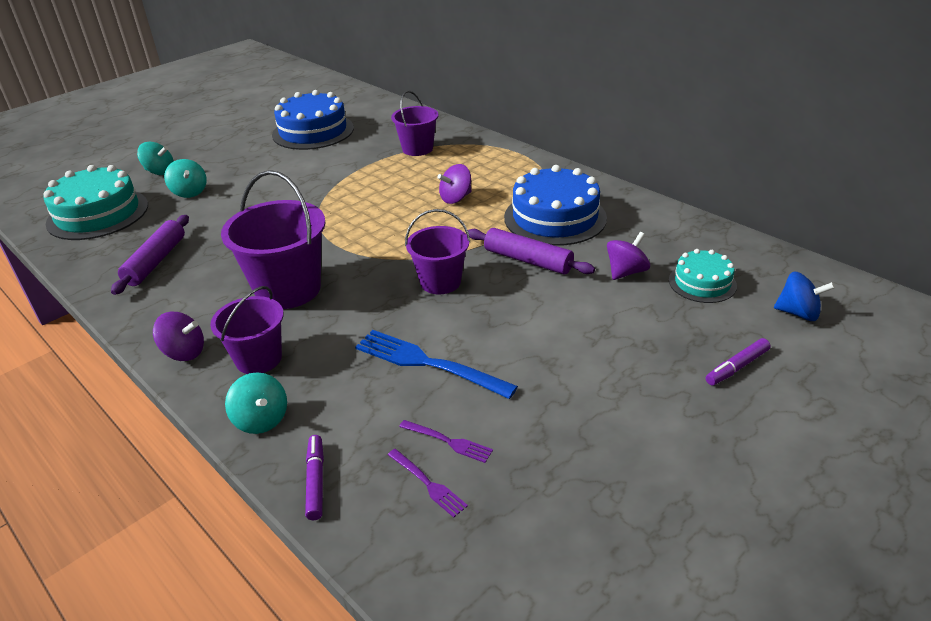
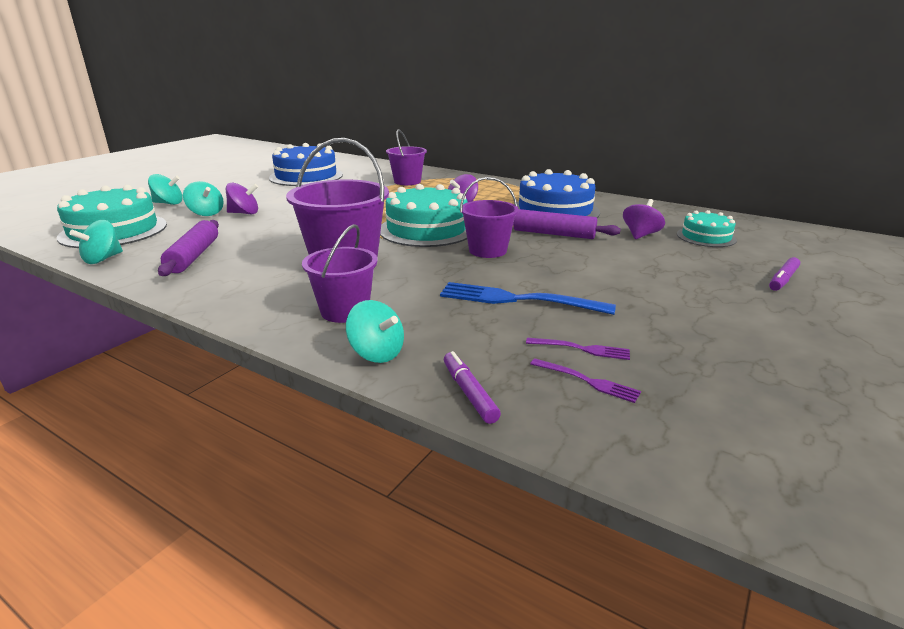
camera: 15 degrees left, 10 degrees down
(77, 258) = (103, 259): none -> turquoise spinning top
(184, 352) = (260, 313): purple spinning top -> purple spinning top (244, 213)
(396, 239) = (427, 229): none -> turquoise cake
(798, 313) = (795, 247): blue spinning top -> none

